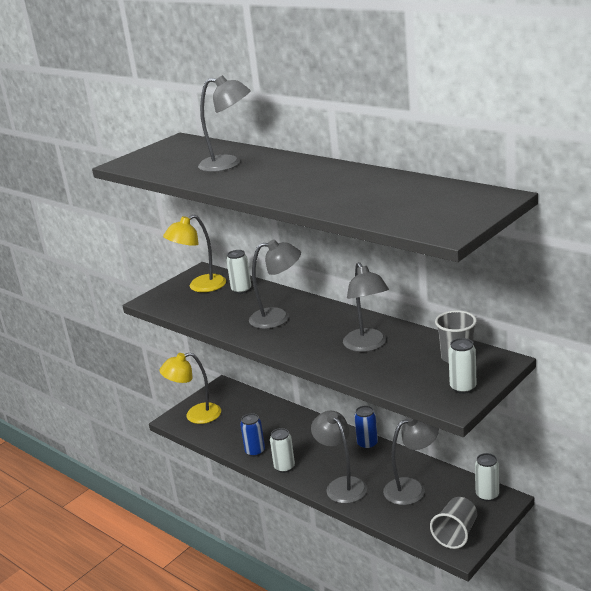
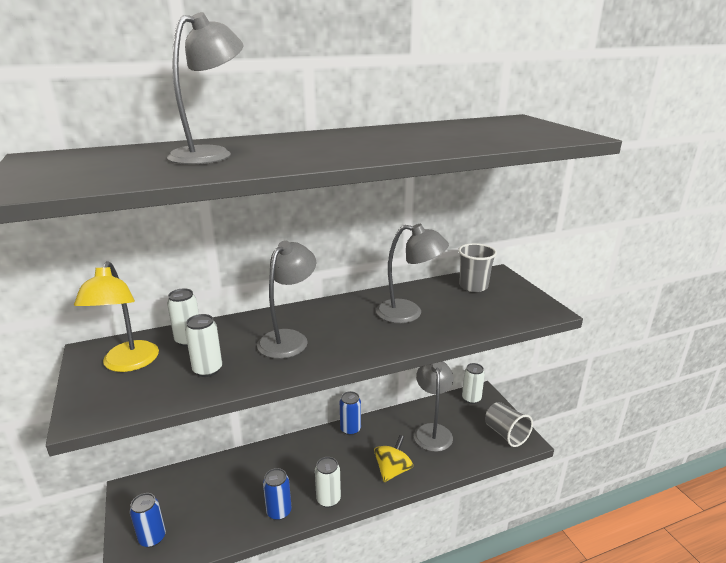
camera: 65 degrees left, 0 degrees up
(196, 415) = (152, 538): yellow lamp -> blue can
(342, 485) = (392, 470): grey lamp -> yellow spinning top
(463, 387) = (523, 299): white can -> white can (207, 370)

